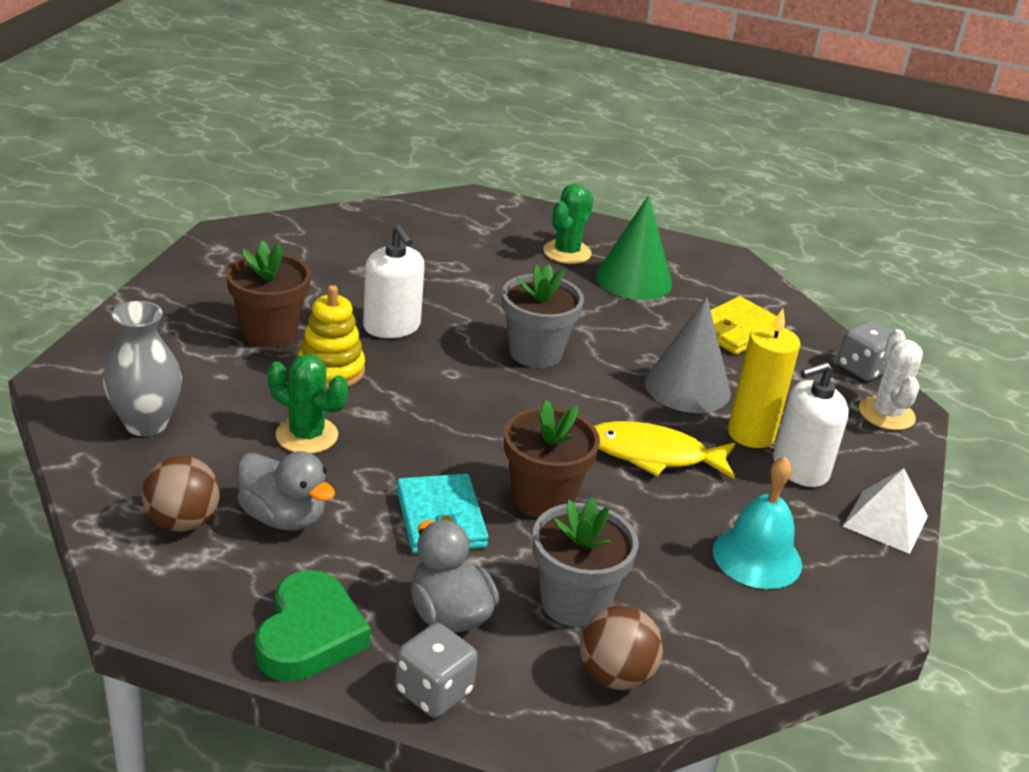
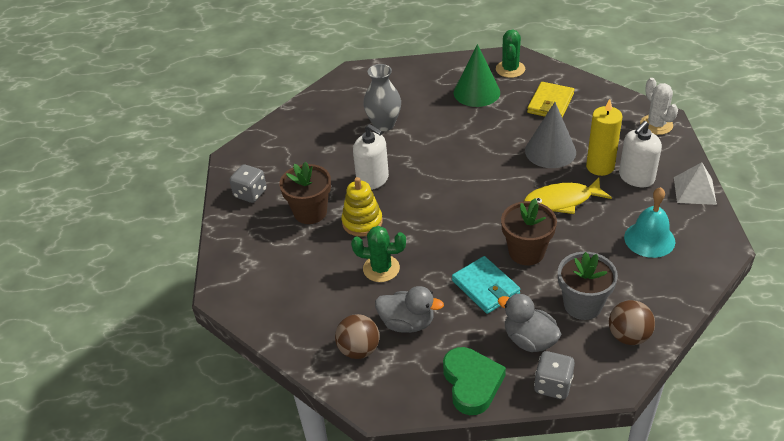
camera: 15 degrees left, 10 degrees up
(146, 423) = (291, 300): grey vase -> grey vase (384, 124)
(535, 353) = (459, 163): grey flower pot -> none
(567, 252) = (429, 89): green cactus -> green cactus (510, 69)
(862, 369) = (628, 101): grey dice -> grey dice (250, 194)

